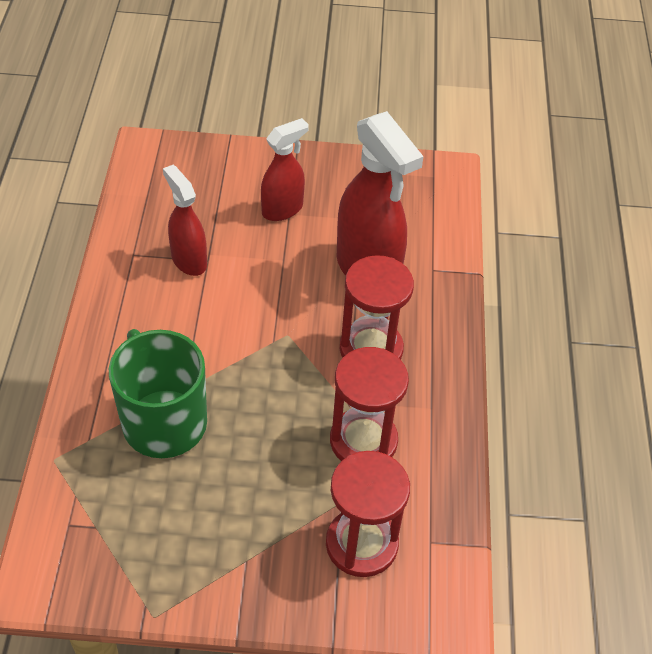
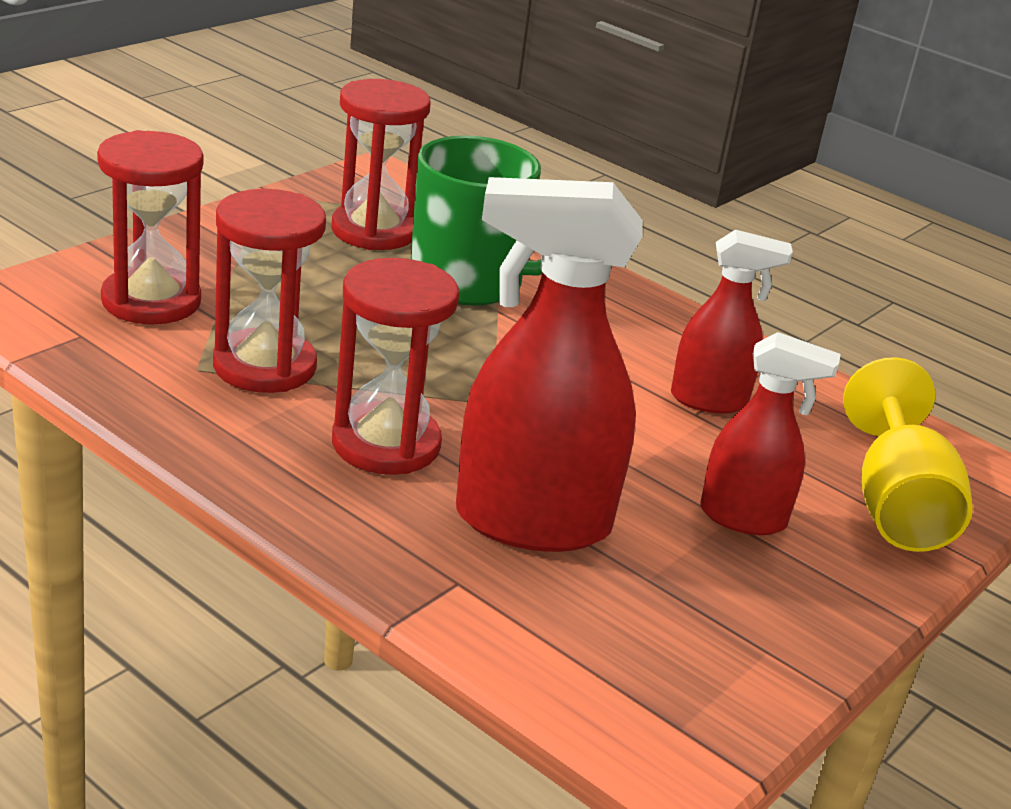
camera: 125 degrees right, 20 degrees down
(144, 512) = (374, 231): none -> red hourglass
(214, 169) = (896, 506): none -> yellow goblet
(283, 209) = (743, 518): red spray bottle -> red spray bottle turned 75 degrees counterclockwise

